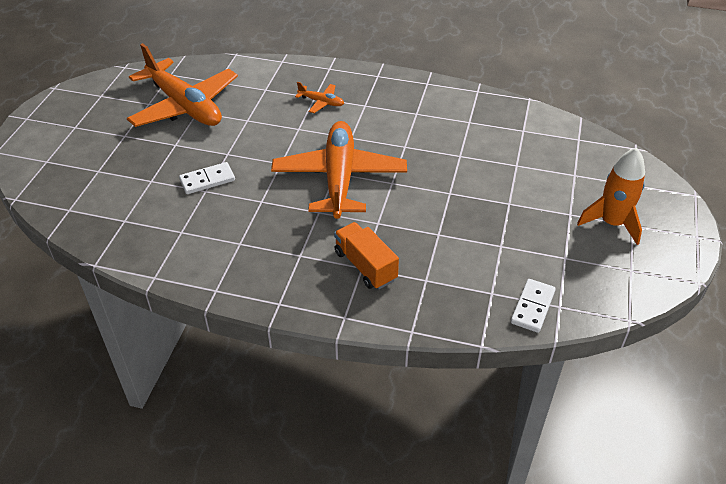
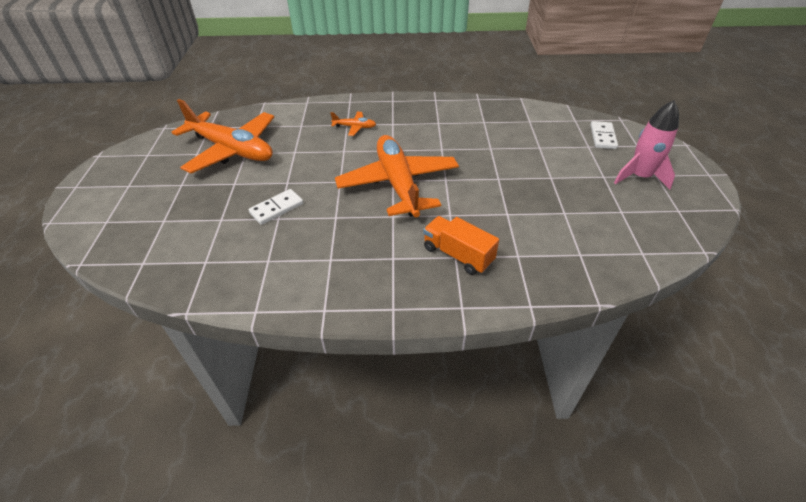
camera: 15 degrees left, 0 degrees up
(532, 307) = (621, 259): white domino -> white domino (602, 137)
(611, 223) = (639, 177): orange rocket -> pink rocket

